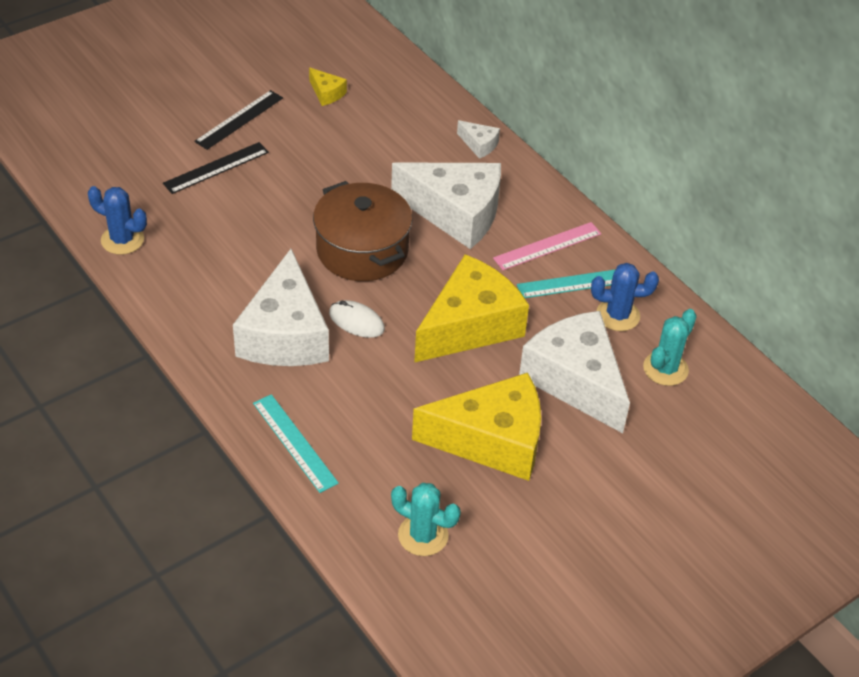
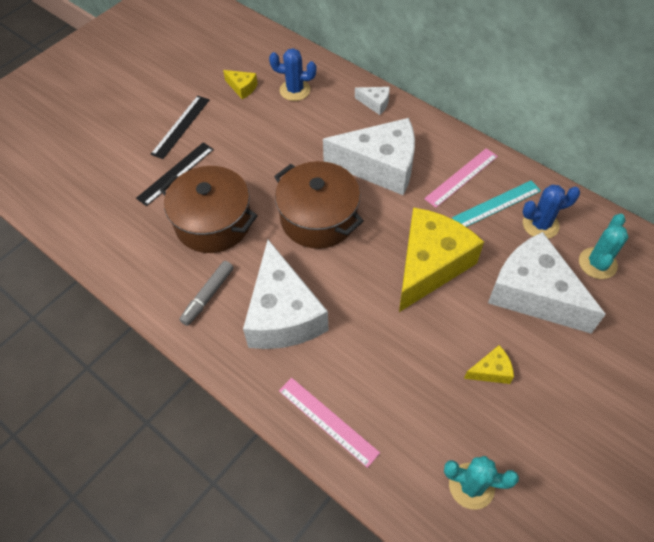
camera: 10 degrees left, 10 degrees up
(122, 240) = (117, 259): blue cactus -> blue cactus (295, 90)
(209, 297) = (208, 296): none -> grey marker
(241, 227) = (213, 222): none -> brown pot
(294, 443) = (328, 421): turquoise ruler -> pink ruler
(356, 321) = (337, 286): white mouse -> none
(492, 440) = (491, 371): yellow cheese -> yellow cheese, size x0.42

